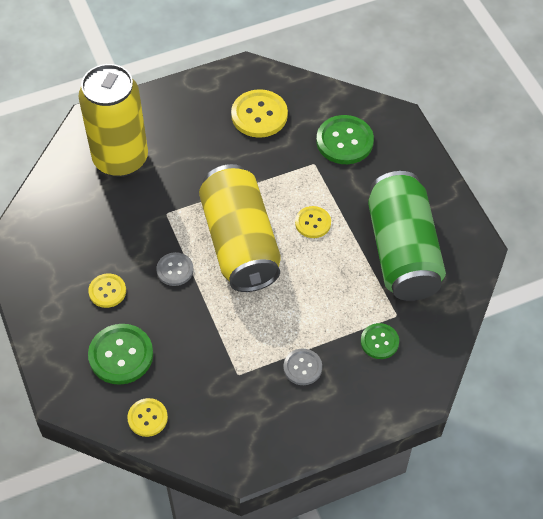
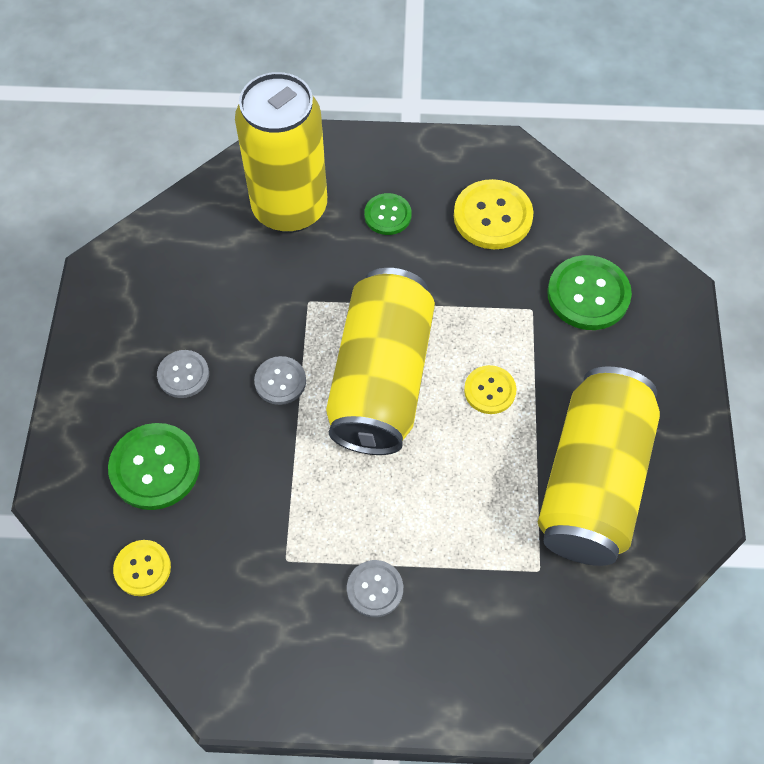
camera: 25 degrees right, 5 degrees up
(107, 291) = (183, 375): yellow button -> grey button
(379, 342) = (497, 599): green button -> green button (387, 215)
(402, 251) = (592, 481): green can -> yellow can

